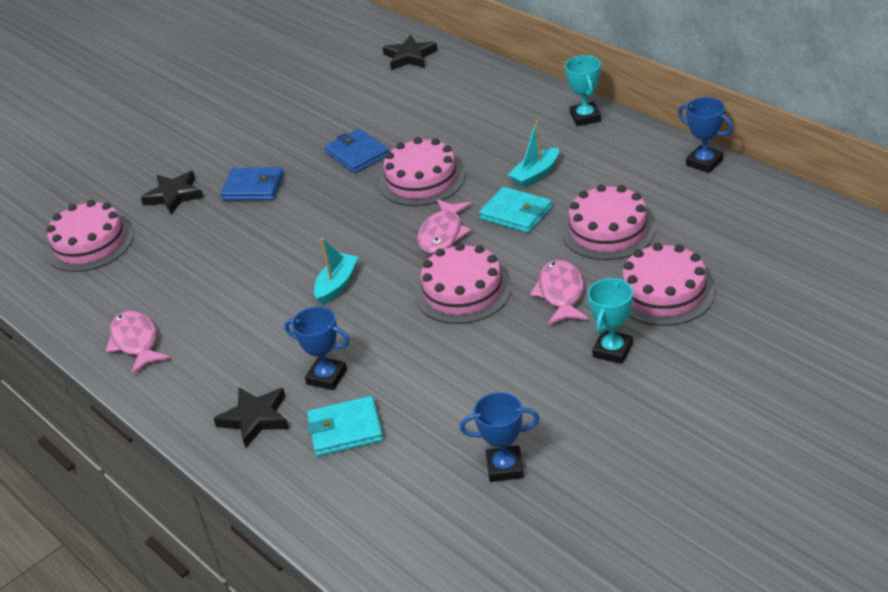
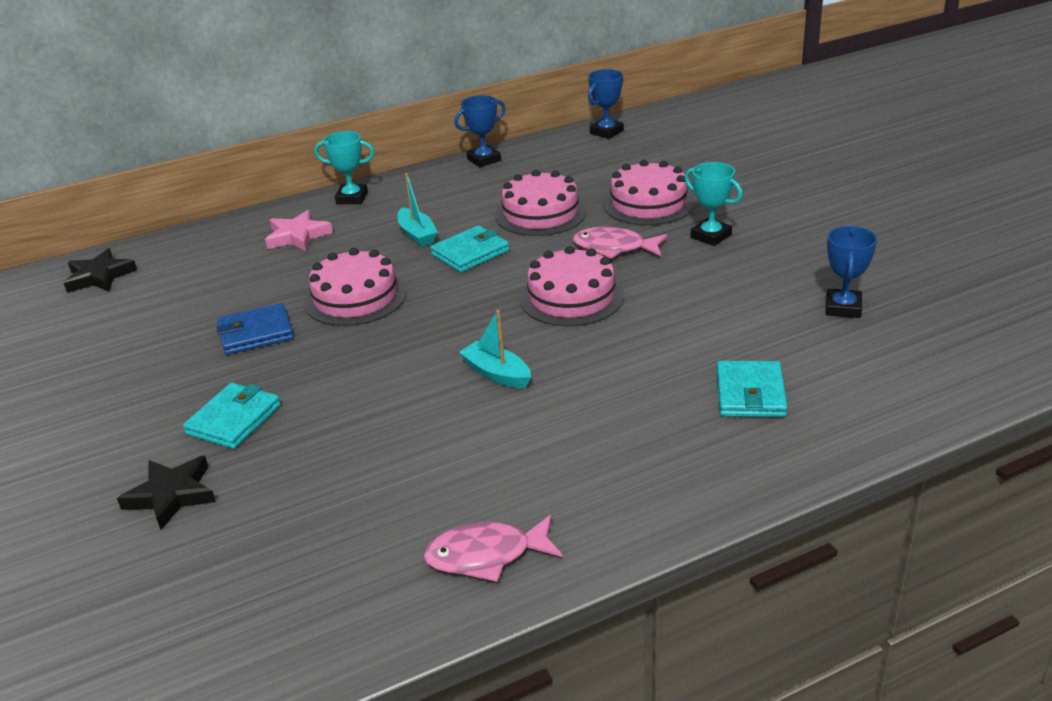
camera: 75 degrees left, 5 degrees down
(89, 244) = (201, 597): pink cake -> none
(253, 187) = (234, 419): blue wallet -> turquoise wallet
(255, 418) = (701, 457): black star -> none
(327, 377) = (656, 397): blue trophy -> blue trophy (606, 132)
(442, 234) = (465, 297): pink fish -> none
(506, 116) = (297, 236): none -> pink star

